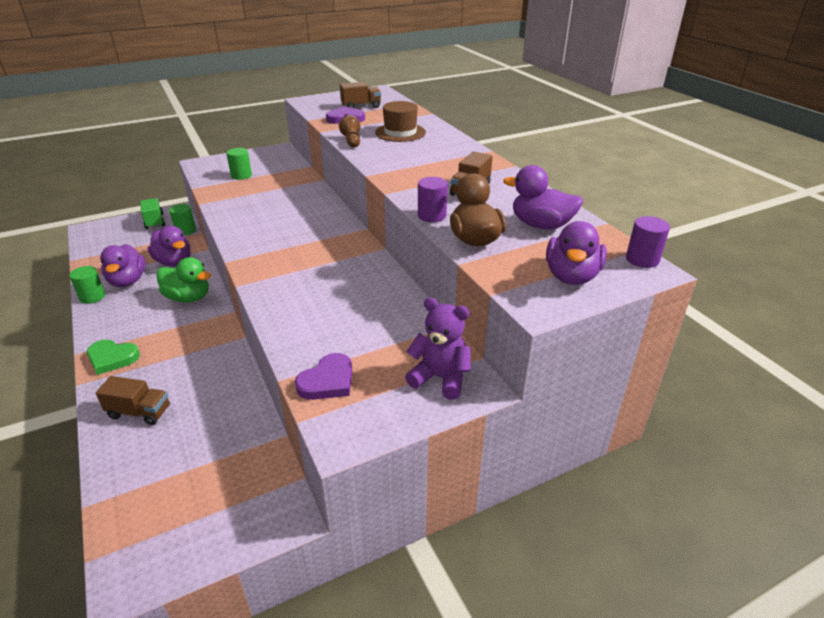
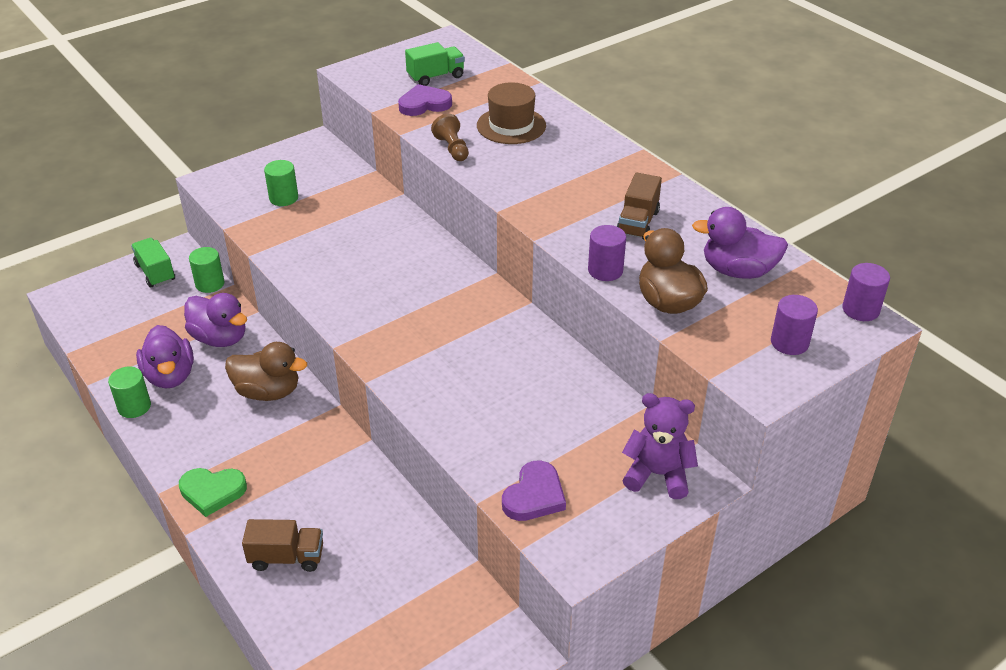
camera: 10 degrees left, 5 degrees up
(188, 297) = (268, 392): green duck -> brown duck
(361, 106) = (435, 77): brown truck -> green truck
(571, 276) = (789, 342): purple duck -> purple cylinder

